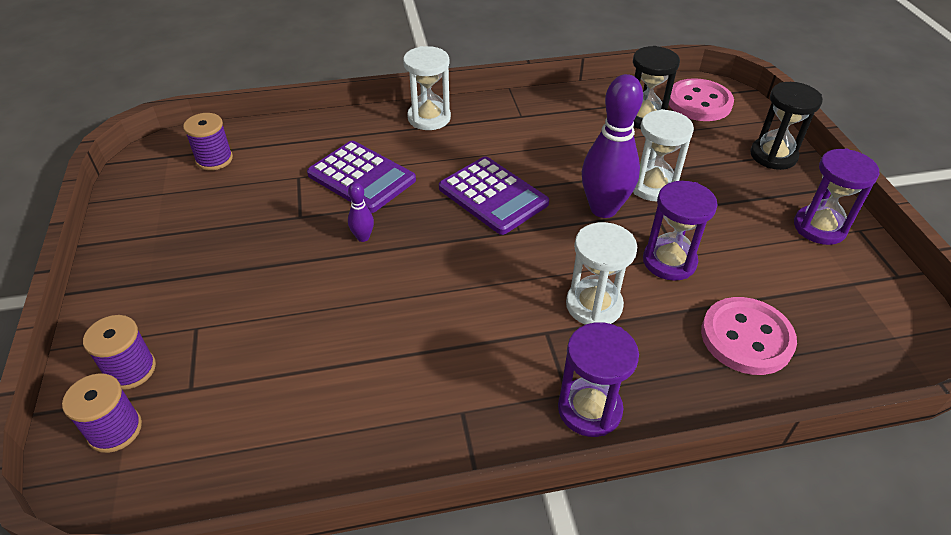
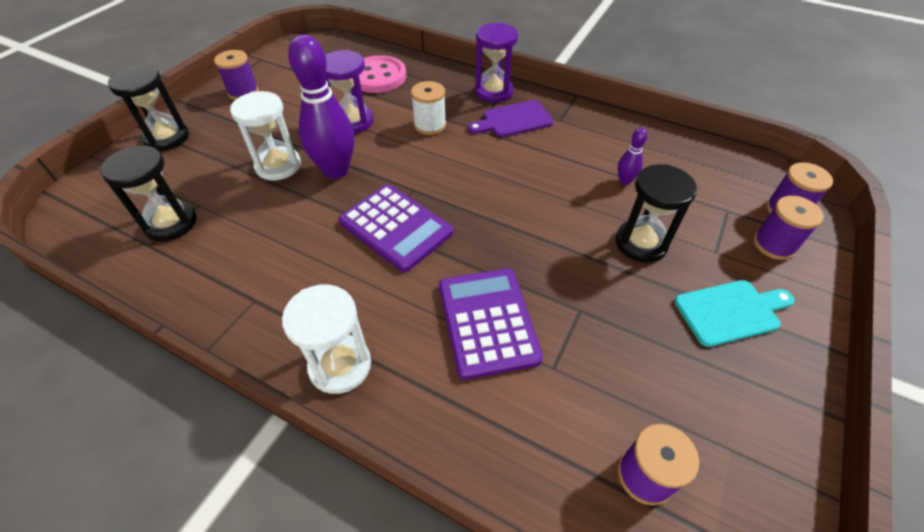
camera: 140 degrees left, 5 degrees up
(172, 277) = (730, 312): none -> turquoise cutting board
(274, 296) = (641, 243): none -> black hourglass
(363, 237) = (536, 253): purple bowling pin -> purple bowling pin (624, 181)
(493, 196) = (396, 227): purple calculator -> purple calculator turned 135 degrees clockwise
(515, 373) = (514, 120): none -> purple cutting board
(594, 305) = (430, 125): white hourglass -> white spool
(699, 102) = (105, 208): pink button -> none
(819, 227) = (243, 92): purple hourglass -> purple spool

